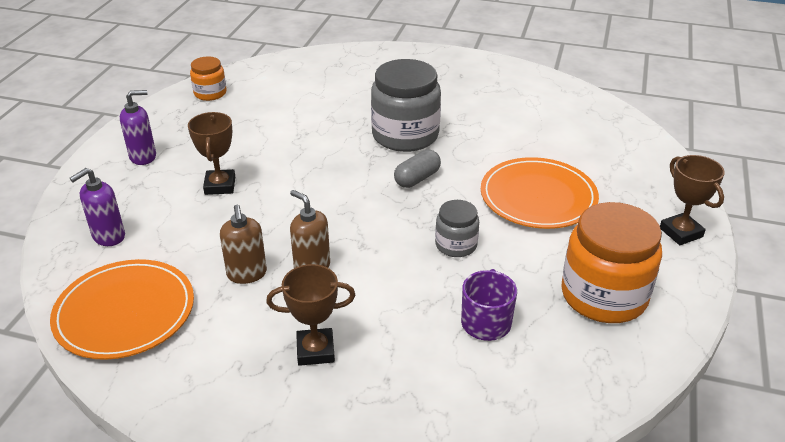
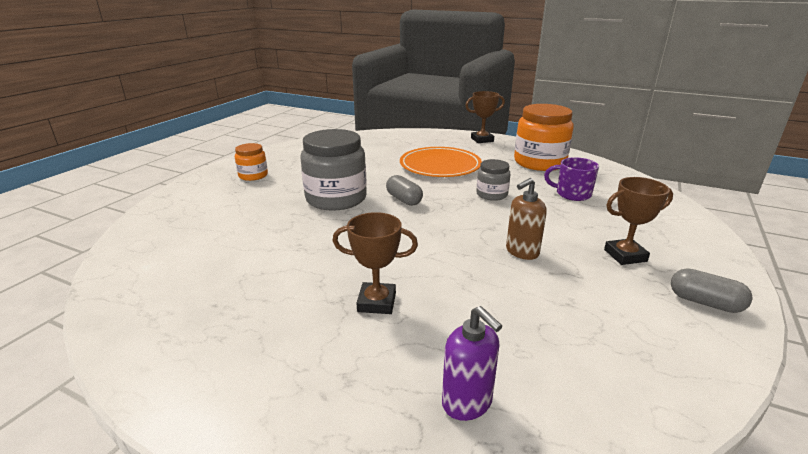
camera: 80 degrees left, 10 degrees down
(125, 312) = (615, 375): orange plate -> none
(143, 157) = (273, 375): purple soap dispenser -> none
(210, 93) = (143, 310): orange jar -> orange jar (253, 175)
(223, 399) = (705, 302): none -> grey capsule
(247, 274) = (535, 286): brown soap dispenser -> none
(315, 350) = (625, 255): brown trophy -> brown trophy turned 75 degrees clockwise

